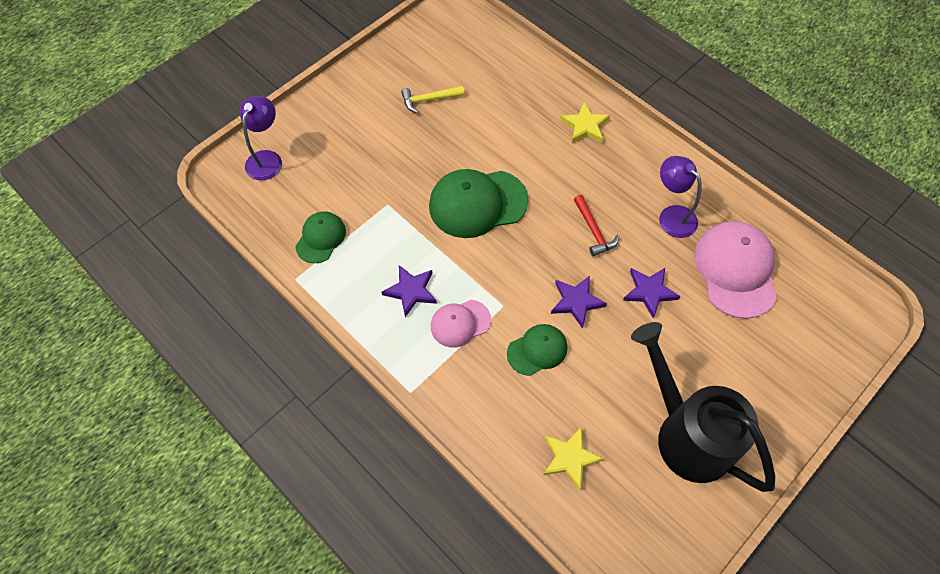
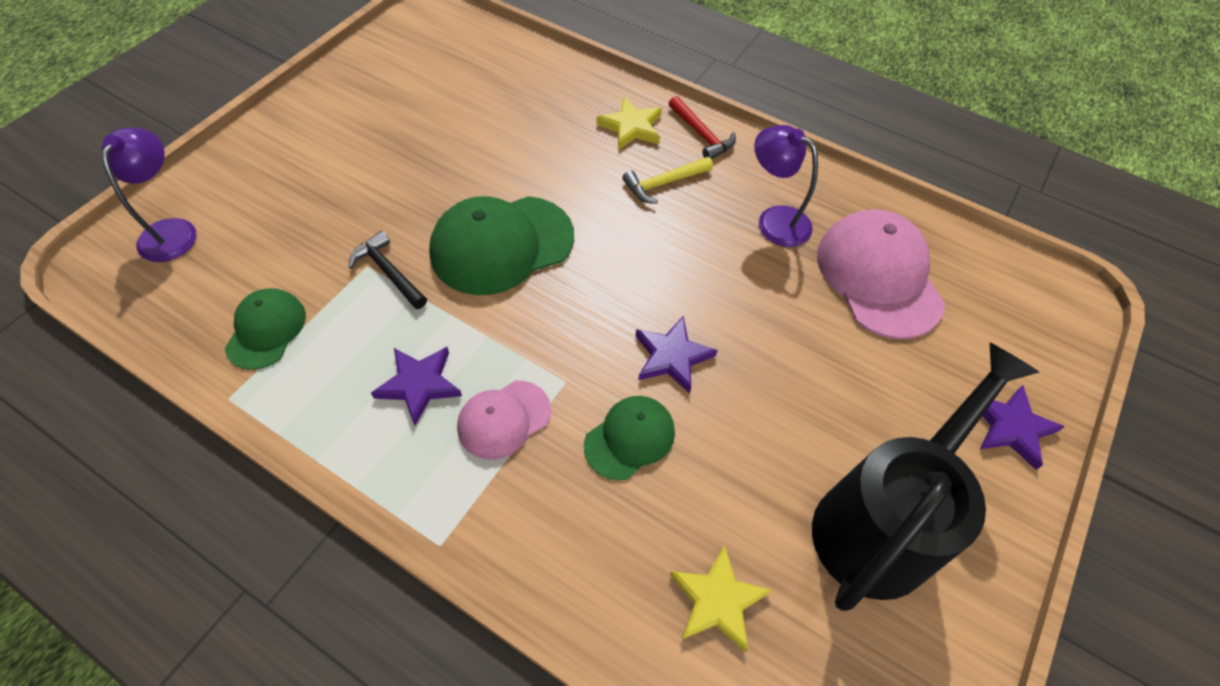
camera: 15 degrees left, 5 degrees down
(401, 211) = (389, 272): none -> black hammer
(429, 100) = (411, 122): yellow hammer -> yellow hammer (664, 183)
(593, 230) = (673, 255): red hammer -> red hammer (701, 134)
(649, 292) = (771, 325): purple star -> purple star (1011, 427)
(686, 433) = (882, 522): black watering can -> black watering can turned 90 degrees clockwise

